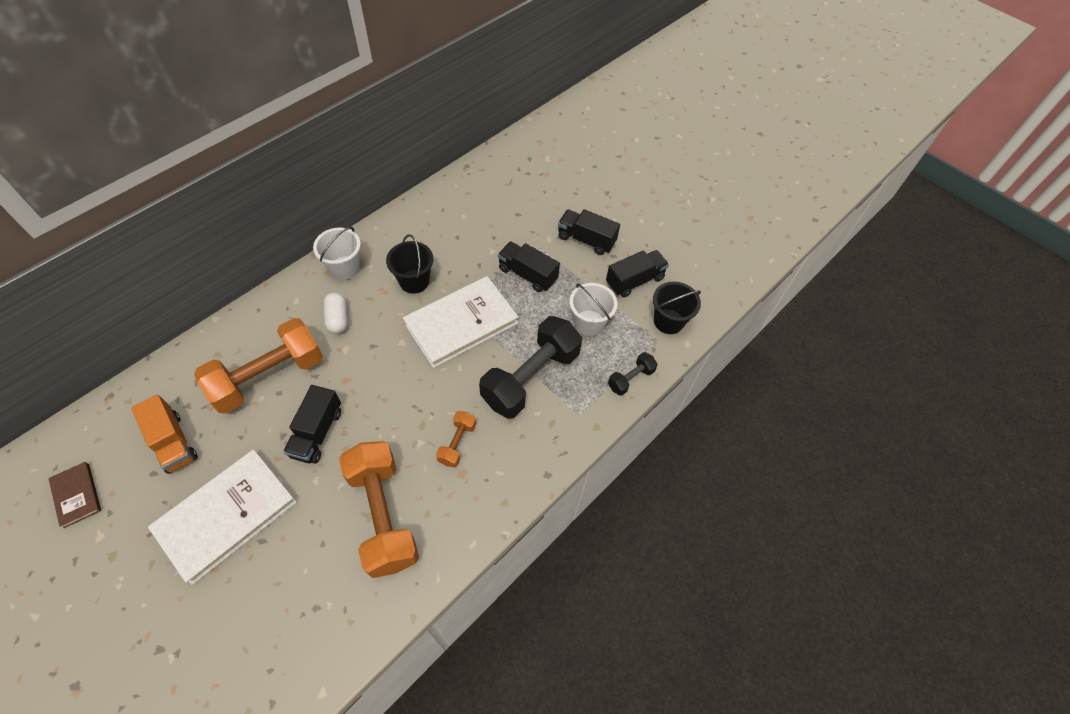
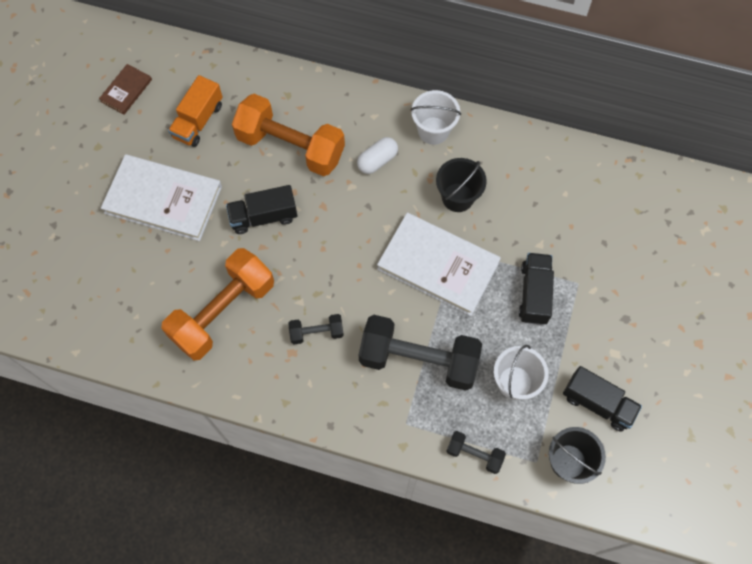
camera: 65 degrees right, 10 degrees up
(457, 443) = (316, 332): orange dumbbell -> black dumbbell
(586, 240) = (618, 328): black truck -> none

